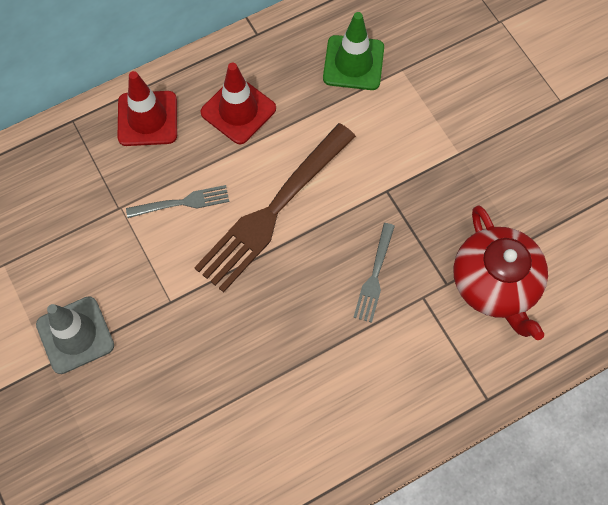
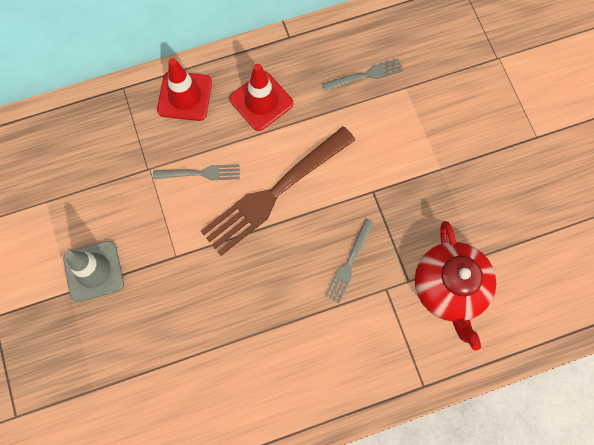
camera: 10 degrees right, 5 degrees up
(353, 63) = (365, 75): green traffic cone -> grey fork

